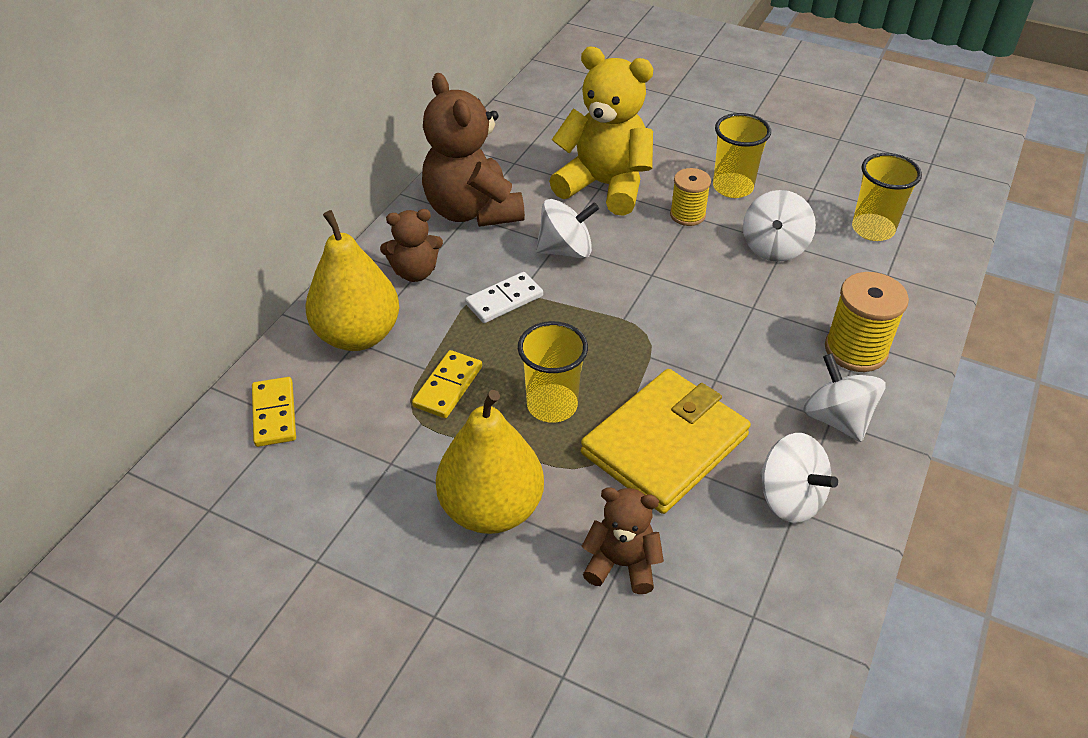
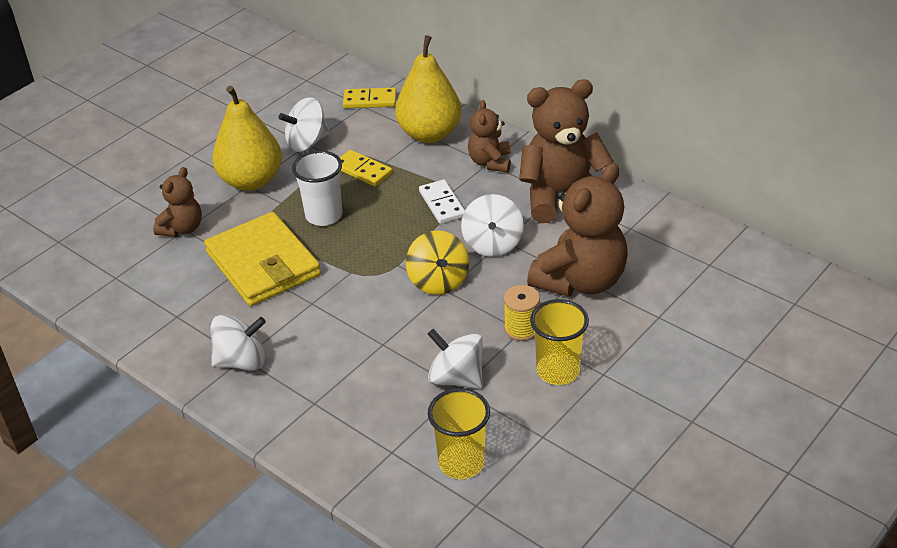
camera: 105 degrees right, 5 degrees down
(552, 405) = (324, 215): yellow cup -> white cup
(604, 186) = (580, 281): yellow teddy bear -> brown teddy bear
(640, 281) = (438, 281): none -> yellow spinning top
(790, 498) = (187, 315): white spinning top -> white spinning top (307, 142)
(855, 350) = (306, 396): yellow spool -> none

